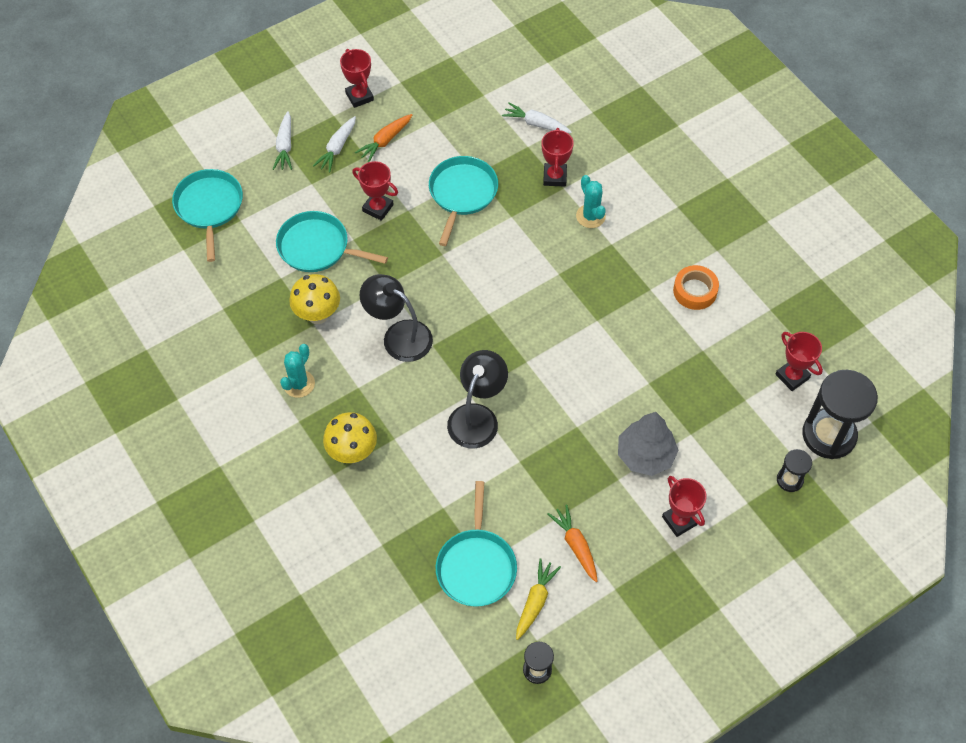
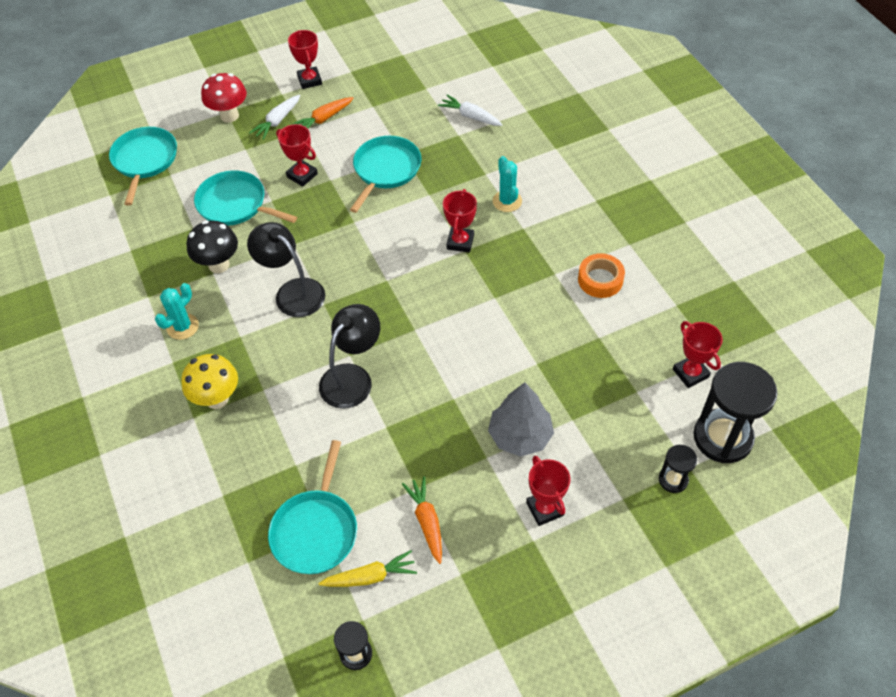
camera: 10 degrees right, 5 degrees down
(285, 146) = (229, 116): white carrot -> red mushroom
(318, 315) = (219, 265): yellow mushroom -> black mushroom
(535, 601) = (370, 576): yellow carrot -> yellow carrot turned 45 degrees clockwise
(555, 177) = (479, 163): red trophy -> red trophy (460, 242)

